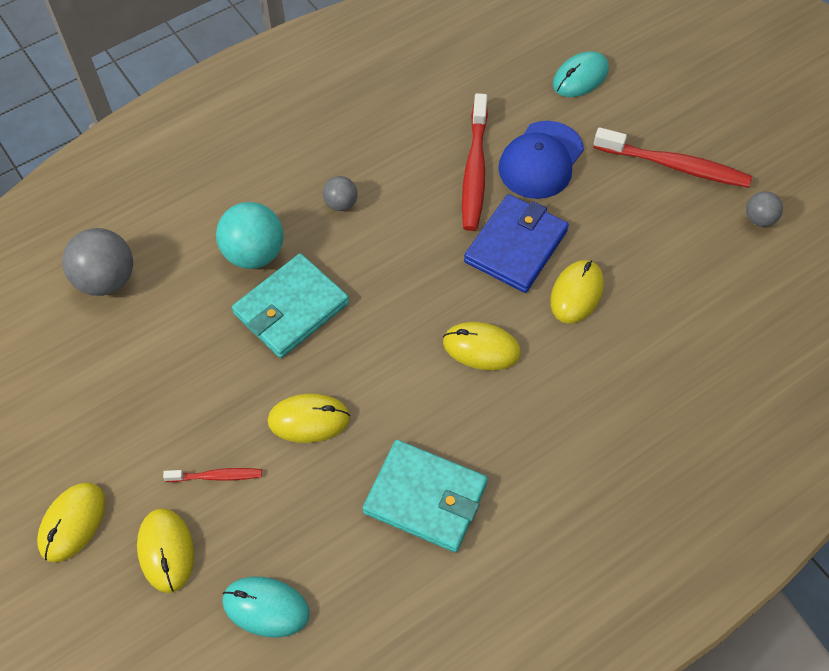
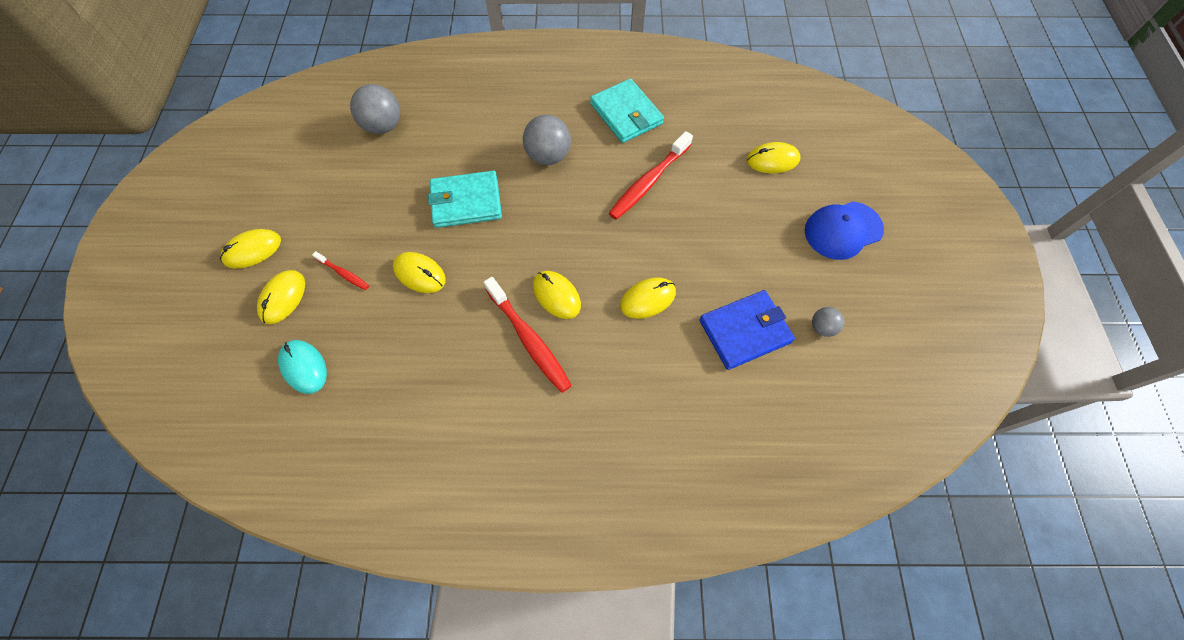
camera: 35 degrees right, 5 degrees up
(254, 254) = (473, 157): turquoise ball -> none
(341, 204) = (548, 156): grey ball -> grey ball, size x1.84
(425, 498) = (444, 365): turquoise wallet -> turquoise wallet (626, 114)
(516, 246) = (634, 245): blue wallet -> blue wallet (744, 331)
(541, 160) = (698, 199): blue cap -> blue cap (843, 230)
(580, 77) = (772, 160): turquoise mouse -> yellow mouse
(674, 166) = (790, 255): red toothbrush -> red toothbrush (529, 340)

